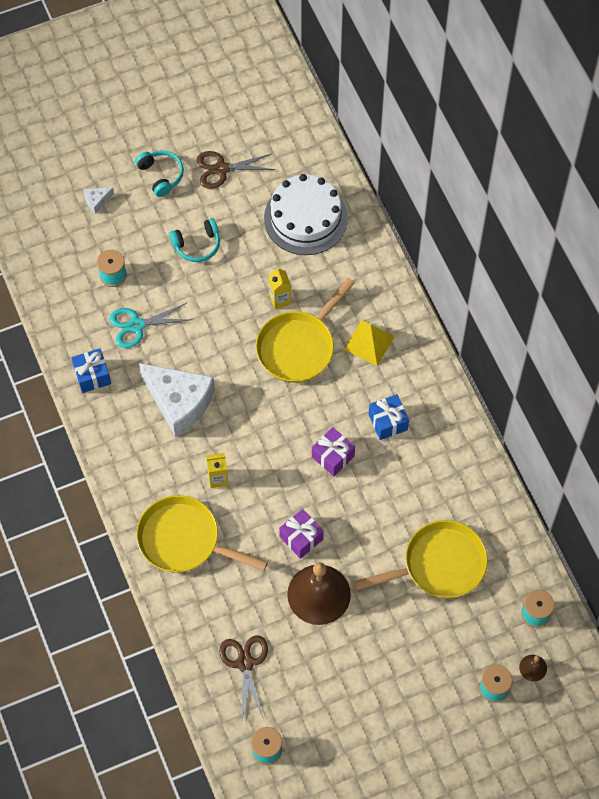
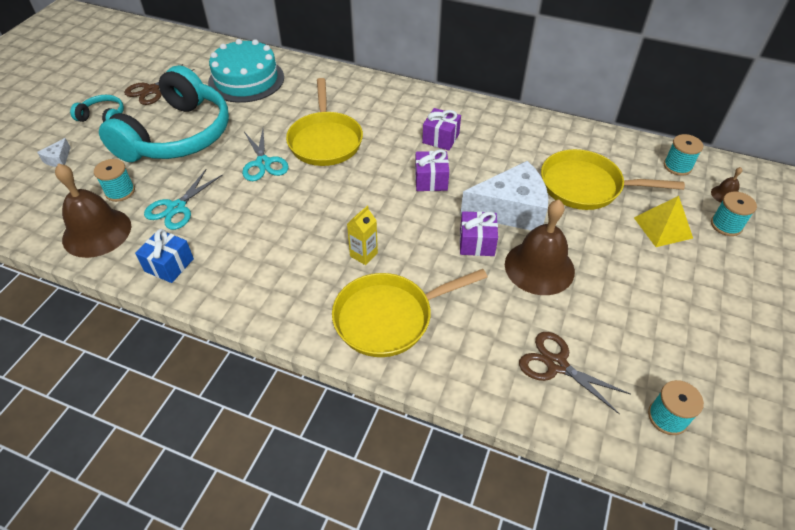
camera: 45 degrees left, 15 degrees down
(70, 304) = (97, 232): none -> brown bell
(179, 402) = (270, 230): white cheese -> white cheese (510, 210)
(197, 245) = (177, 135): turquoise headphones -> turquoise headphones, size x2.39
(232, 331) = (263, 163): none -> turquoise scissors
(280, 299) = (279, 126): yellow carton -> none
(305, 218) = (246, 80): white cake -> turquoise cake
(369, 342) = (371, 109): yellow pyramid -> yellow pyramid (662, 227)
(388, 422) = (440, 138): blue gift -> purple gift
(439, 565) = (586, 186): yellow pan -> yellow pan turned 105 degrees counterclockwise

